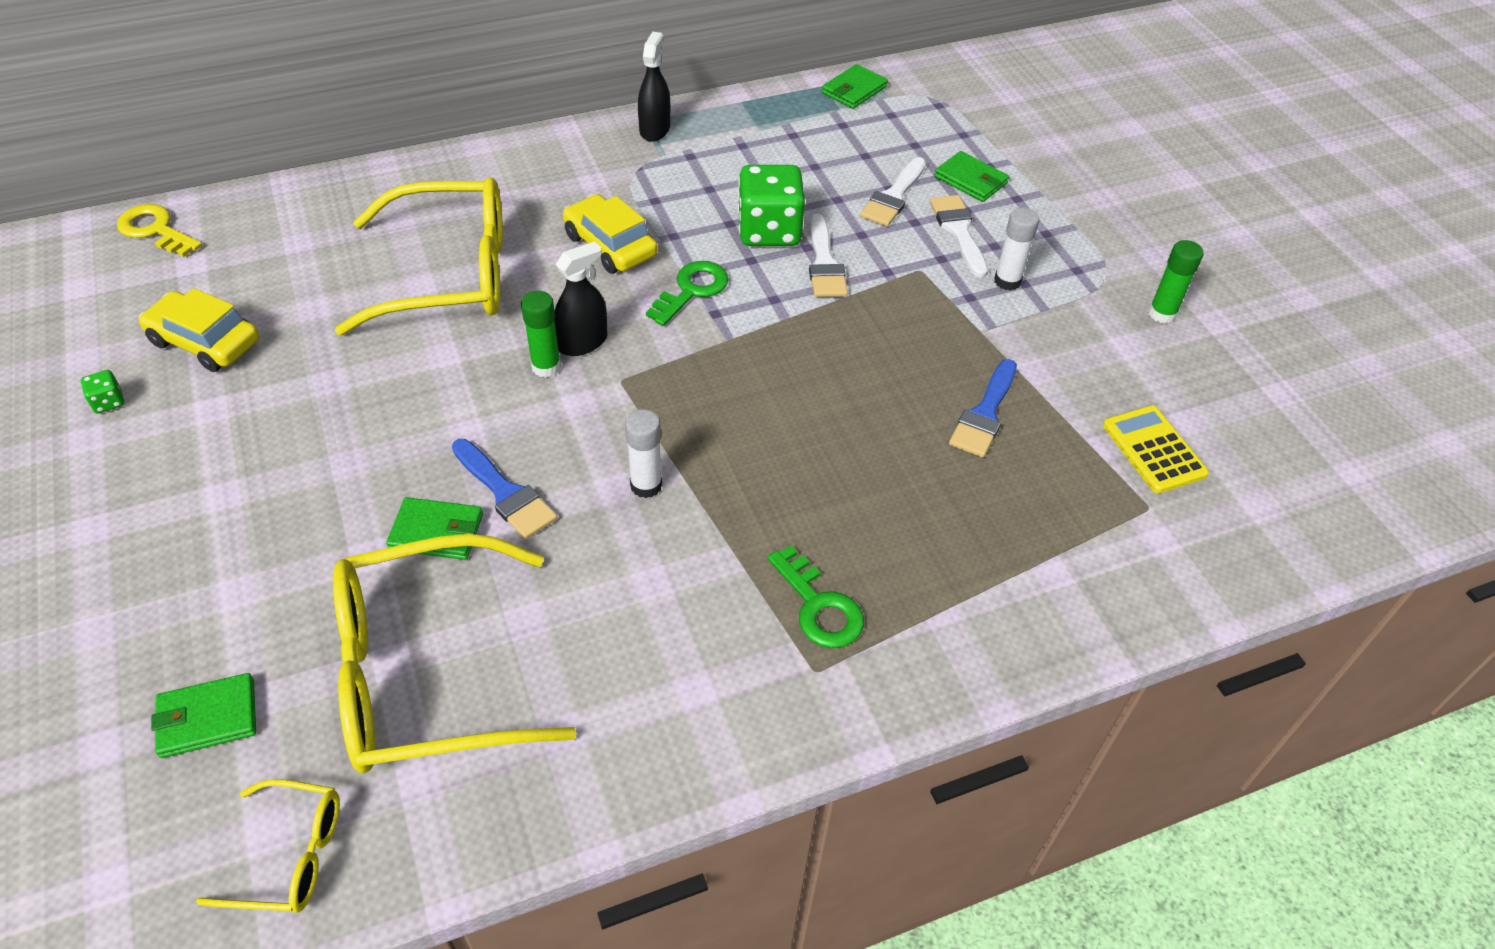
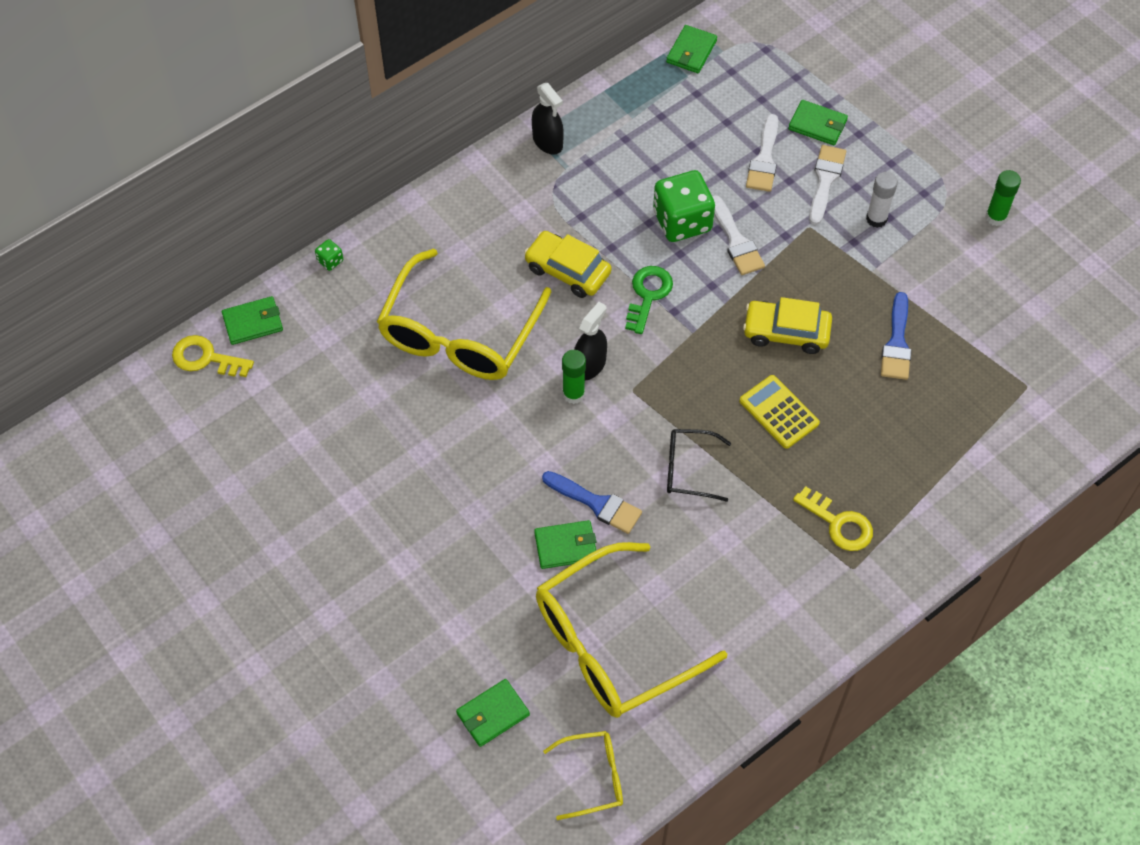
camera: 15 degrees left, 10 degrees up
(108, 402) = (275, 517): green dice -> green dice (330, 261)
(205, 342) = (312, 446): yellow car -> yellow car (786, 332)
(230, 210) = (253, 322): none -> green wallet
(449, 274) = (459, 333): yellow glasses -> yellow glasses turned 135 degrees clockwise
(646, 485) = (689, 469): white glue stick -> black glasses
(654, 129) = (547, 142): black spray bottle -> black spray bottle turned 150 degrees clockwise
(819, 606) = (839, 524): green key -> yellow key
(958, 231) = (825, 180): white brush -> white brush turned 45 degrees clockwise
(1153, 450) = (1019, 339): yellow calculator -> yellow calculator (779, 412)

